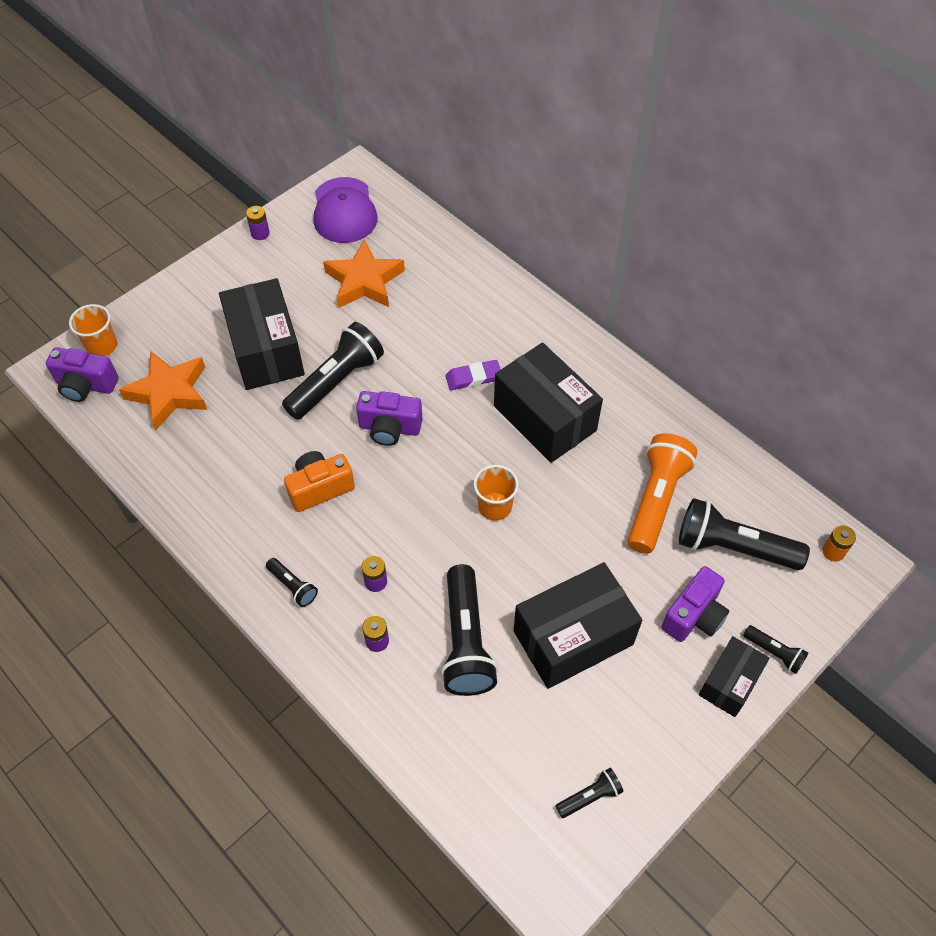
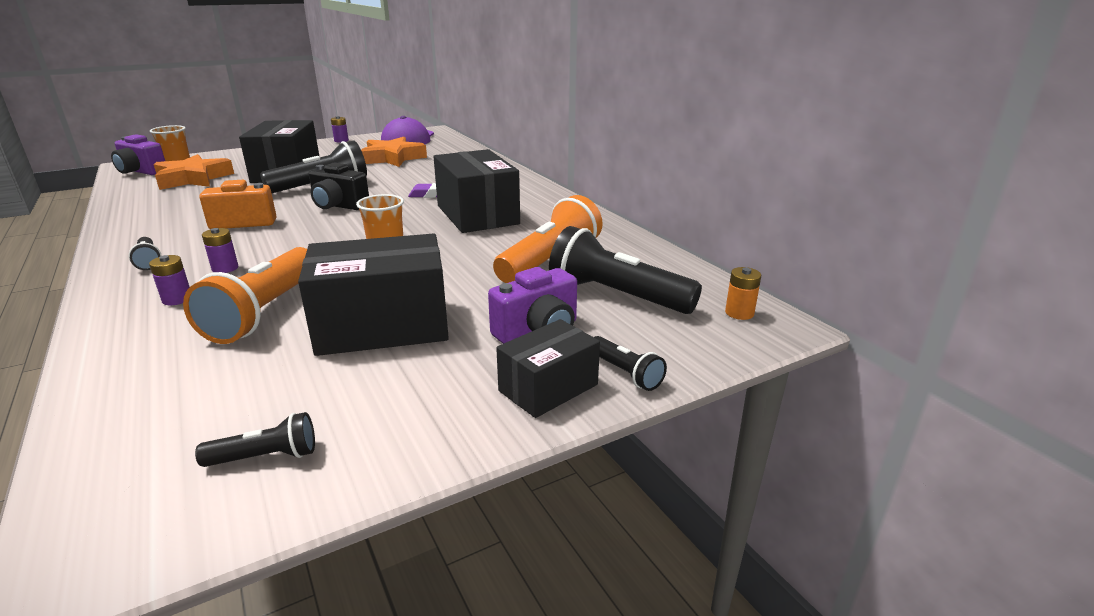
camera: 15 degrees right, 30 degrees down
(389, 428) = (338, 206): purple camera -> black camera
(466, 641) = (265, 312): black flashlight -> orange flashlight

